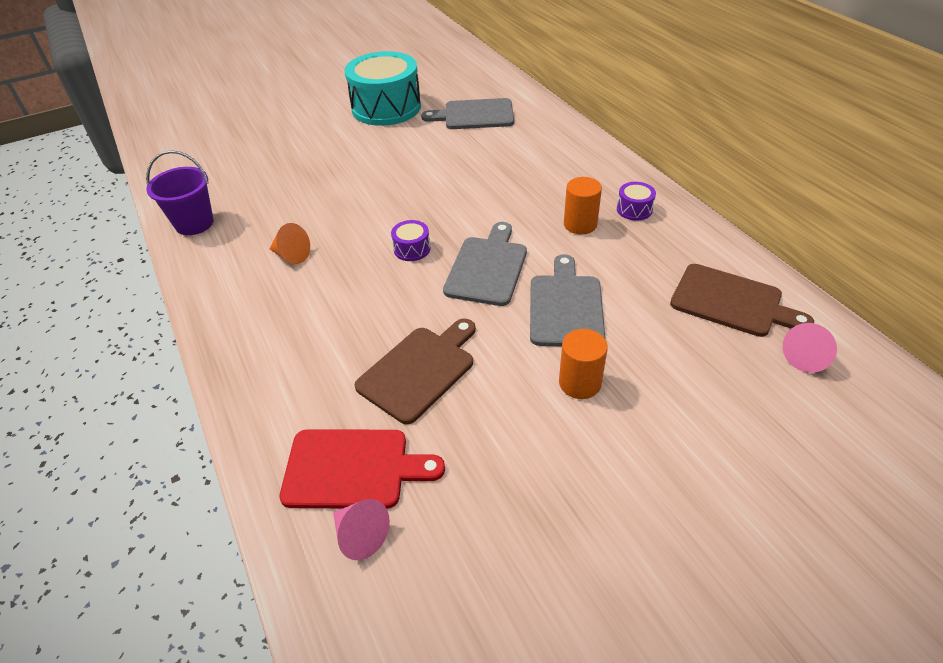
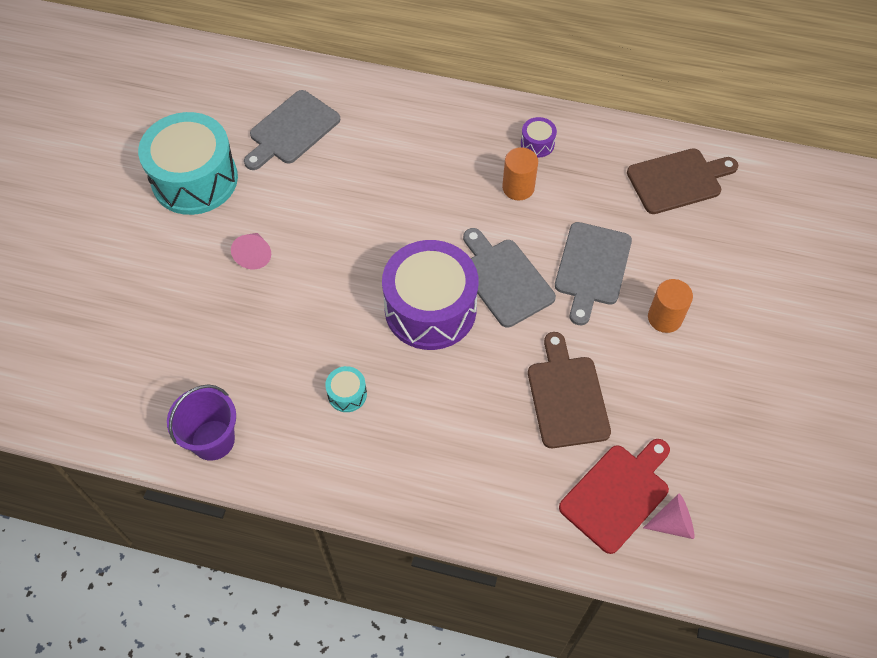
camera: 50 degrees left, 15 degrees up
(291, 255) = (347, 394): orange cone -> turquoise drum
(412, 249) = (430, 309): purple drum -> purple drum, size x2.46
(565, 306) = (592, 268): grey cutting board -> grey cutting board turned 120 degrees counterclockwise
(806, 357) = (754, 191): pink cone -> pink cone (254, 255)

